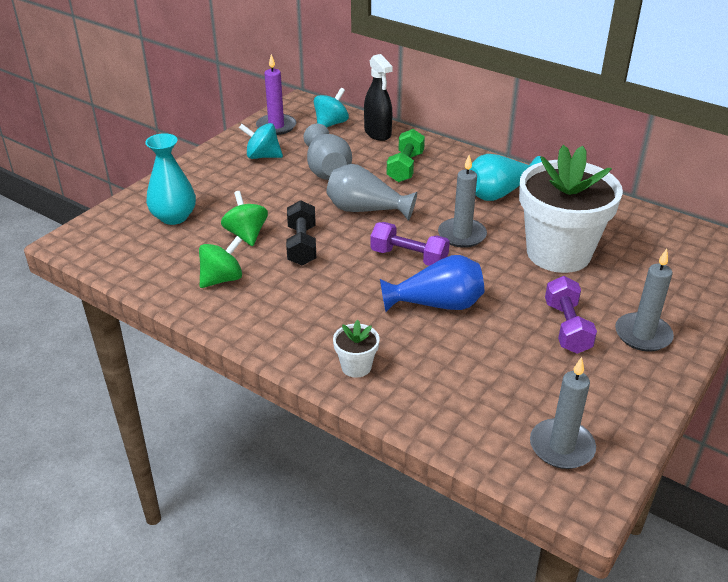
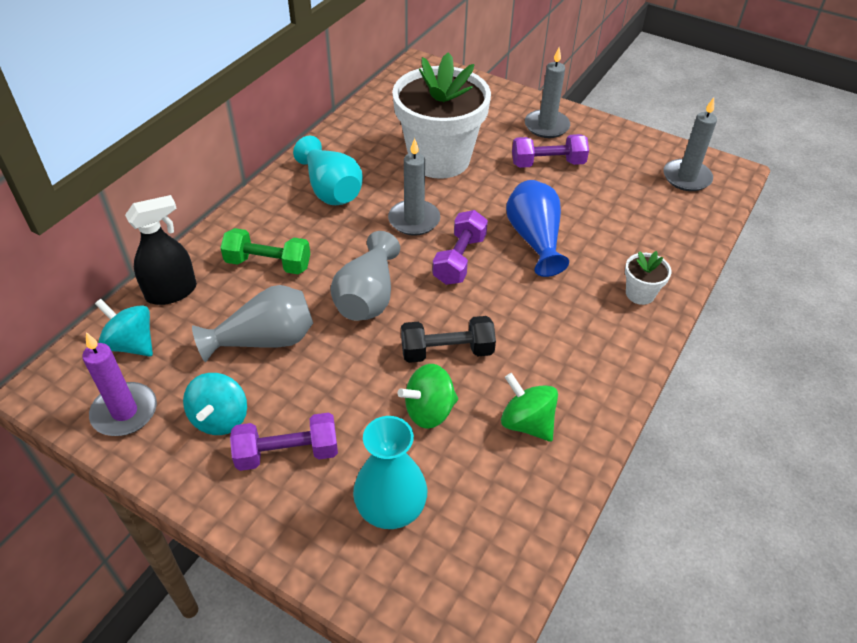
camera: 95 degrees left, 10 degrees up
(228, 180) = (287, 453): none -> purple dumbbell

